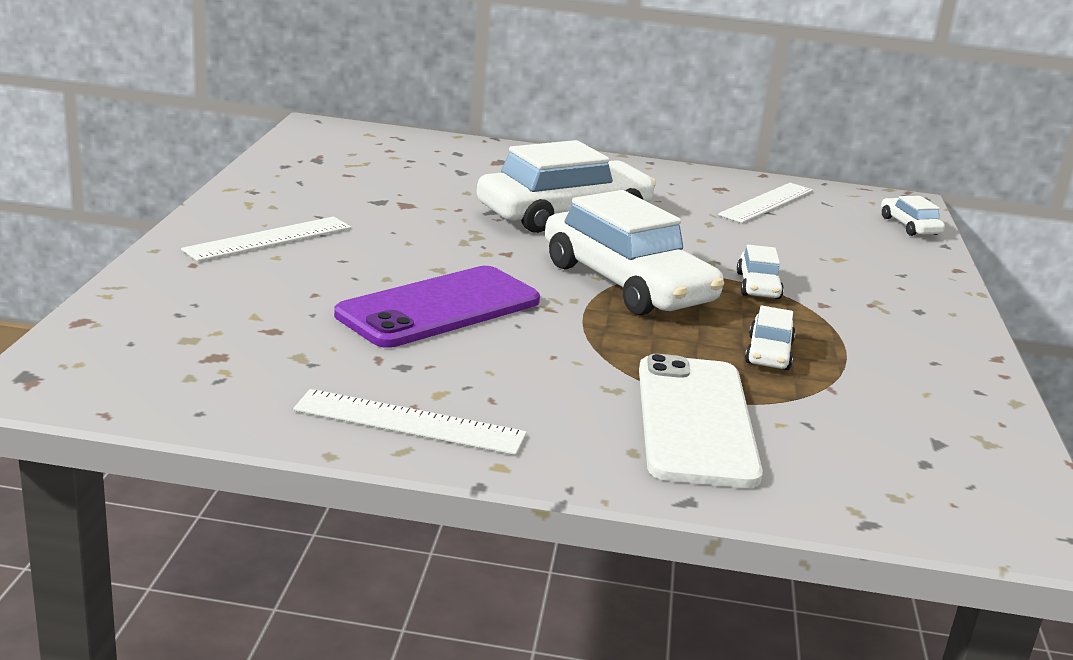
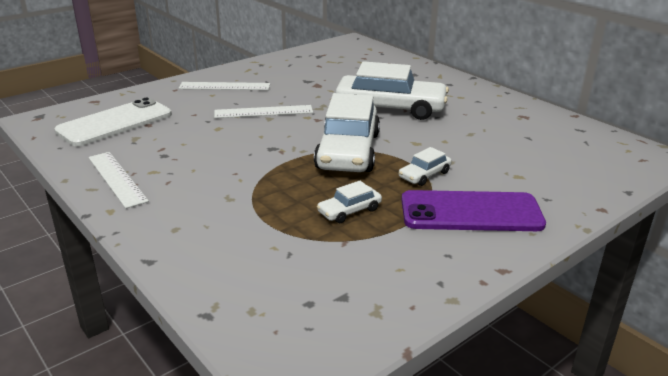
camera: 45 degrees right, 5 degrees up
(439, 308) = (231, 135): purple phone -> purple phone (471, 212)
(695, 420) = (234, 227): white phone -> white phone (115, 123)
(767, 203) = (539, 132): white ruler -> white ruler (263, 112)
(909, 226) = (625, 172): white car -> none

